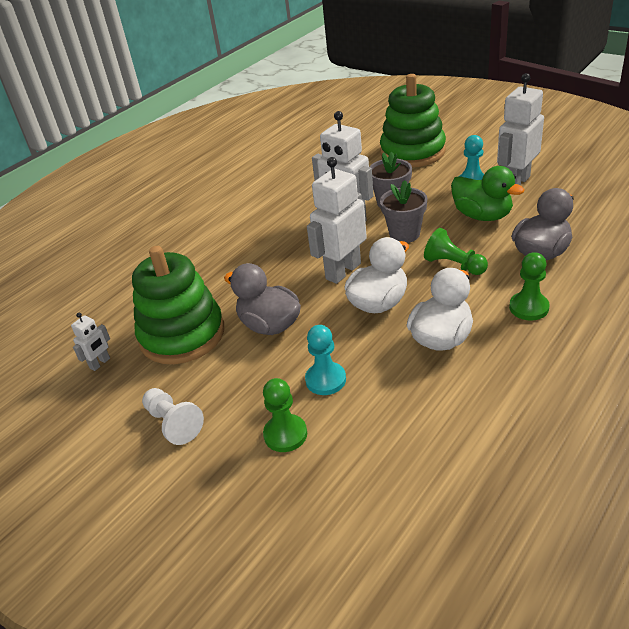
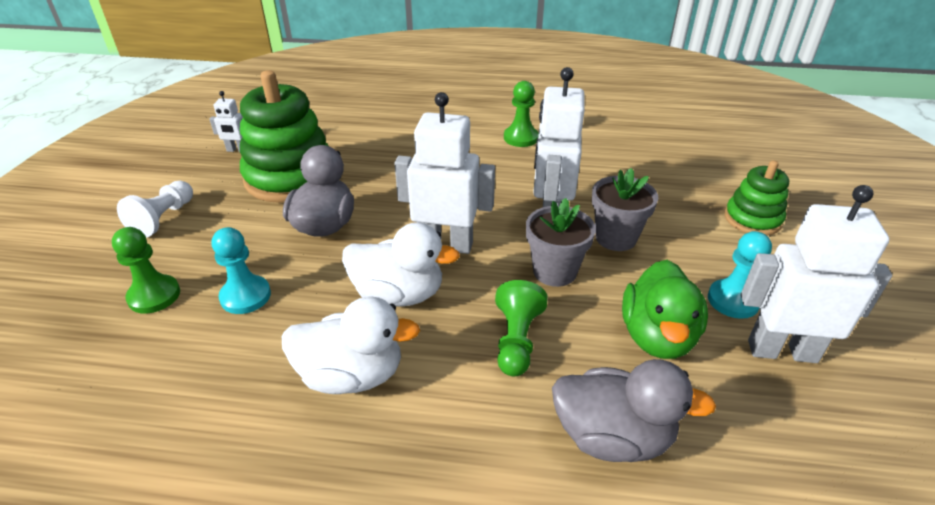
camera: 55 degrees right, 0 degrees up
(412, 152) = (752, 219): green stacking toy -> green stacking toy, size x0.55
(529, 307) = (460, 457): green pawn -> green pawn (521, 138)

